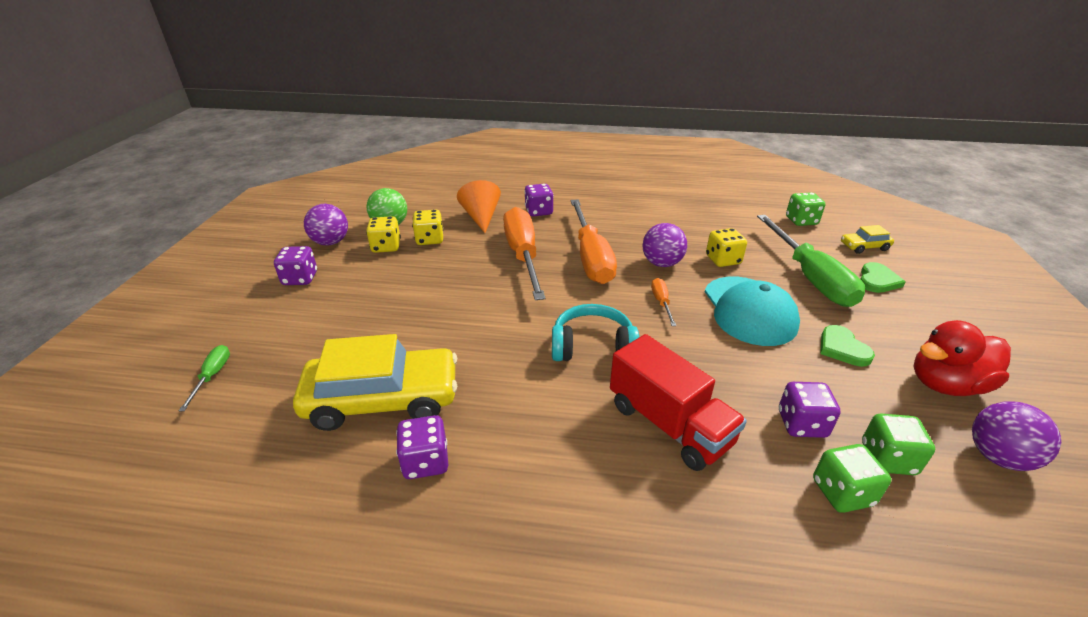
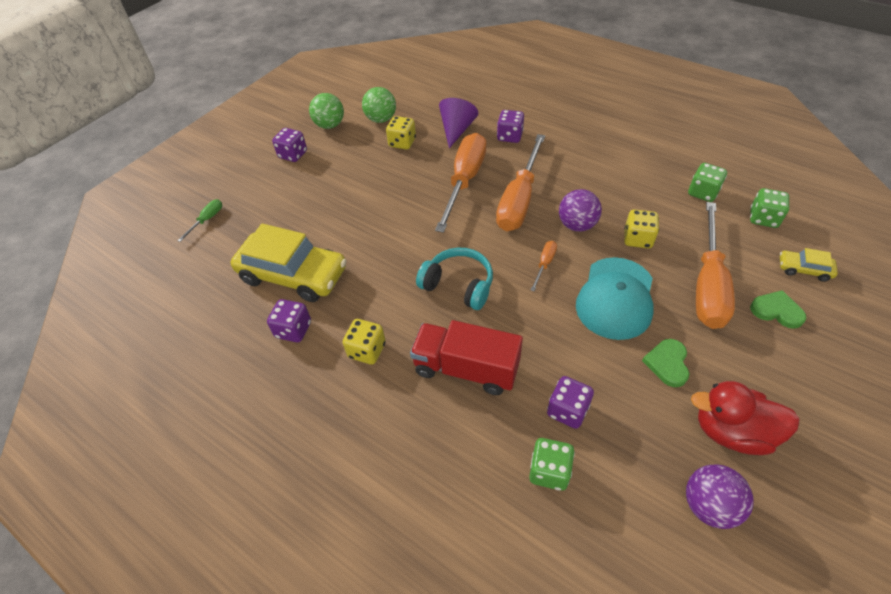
camera: 30 degrees right, 15 degrees up
(331, 242) = (330, 125): purple ball -> green ball
(386, 247) = (366, 141): yellow dice -> yellow dice (367, 350)
(481, 217) = (456, 130): orange cone -> purple cone
(669, 424) = (466, 369): red truck -> red truck turned 120 degrees clockwise
(810, 277) = (708, 284): green screwdriver -> orange screwdriver
(877, 280) = (776, 311): green heart -> green heart turned 120 degrees counterclockwise
(887, 459) = (610, 465): green dice -> green dice (702, 193)

